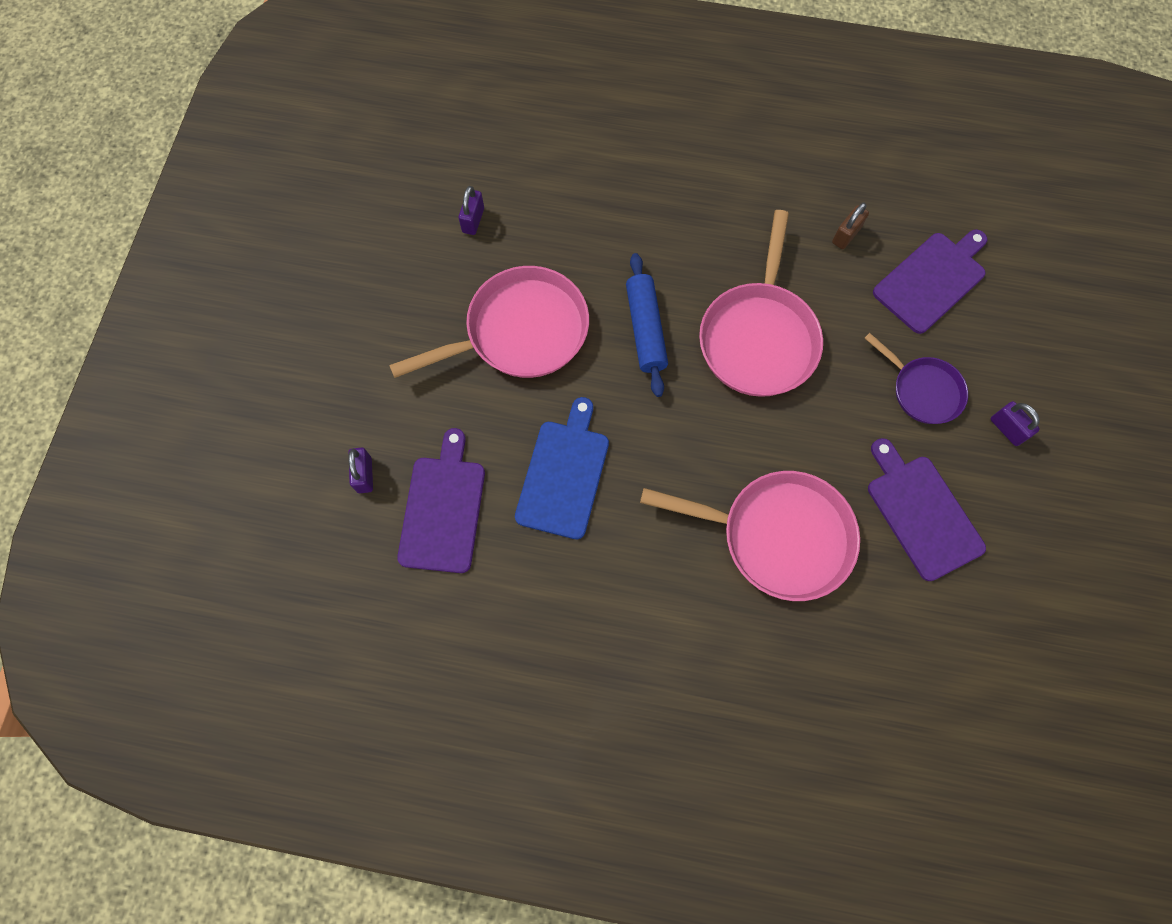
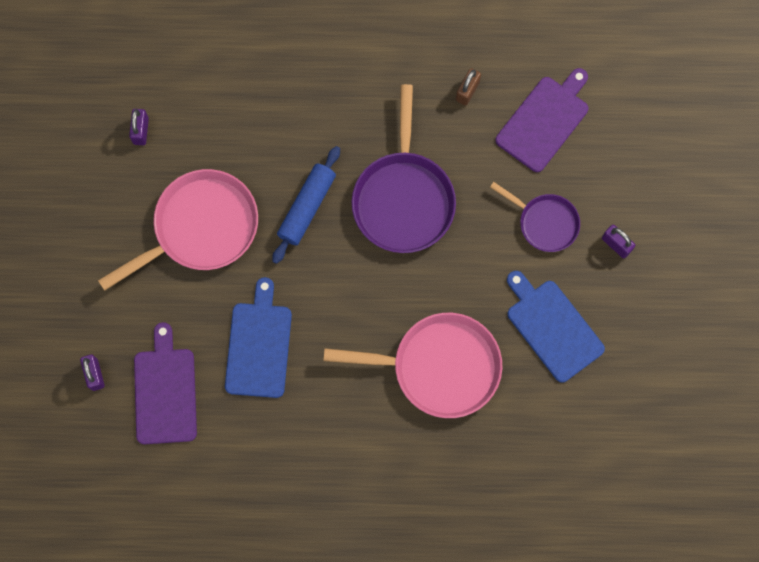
camera: 10 degrees left, 5 degrees up
(645, 329) = (307, 207): blue rolling pin -> blue rolling pin turned 45 degrees clockwise
(758, 337) = (403, 198): pink pan -> purple pan
(921, 513) = (552, 327): purple cutting board -> blue cutting board

